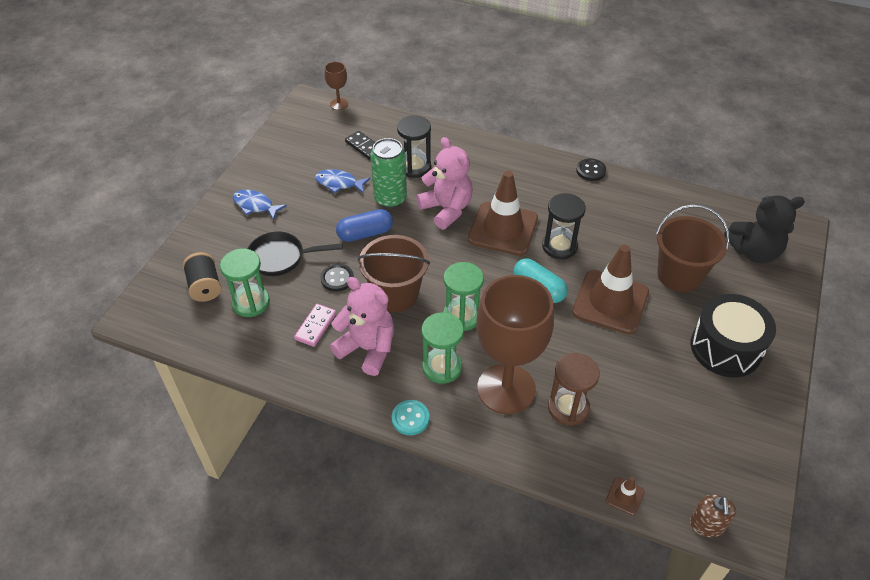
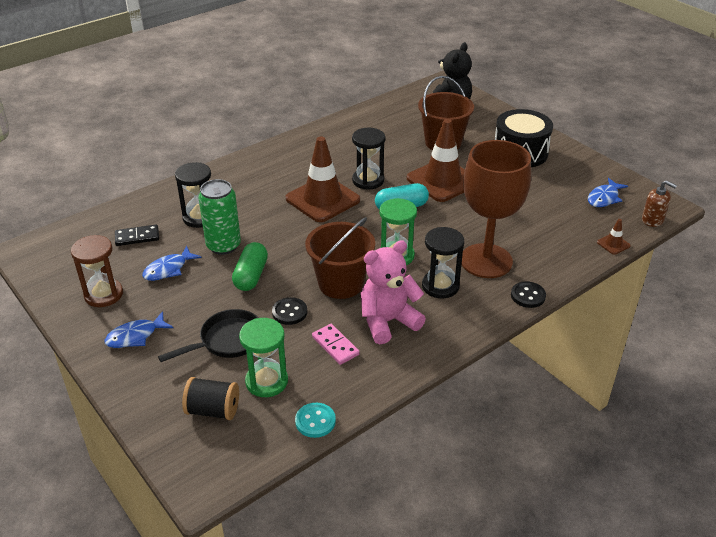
camera: 60 degrees left, 10 degrees down
(281, 257) = (227, 340): black pan -> black pan turned 150 degrees counterclockwise
(339, 104) = (57, 232): brown goblet -> none
(365, 233) = (251, 276): blue capsule -> green capsule
(410, 418) = (480, 323): turquoise button -> turquoise button (315, 421)
(442, 367) = (440, 286): green hourglass -> black hourglass
(446, 209) = (270, 219): pink teddy bear -> none
(568, 408) = (524, 238): brown hourglass -> brown hourglass (103, 294)
(591, 171) = (304, 135): black button -> black button (528, 296)
(708, 459) = (604, 198): none -> blue fish

